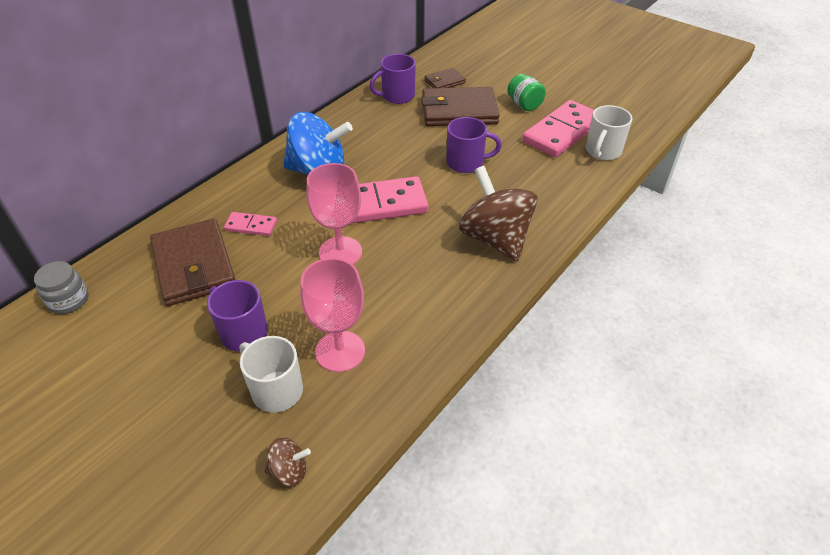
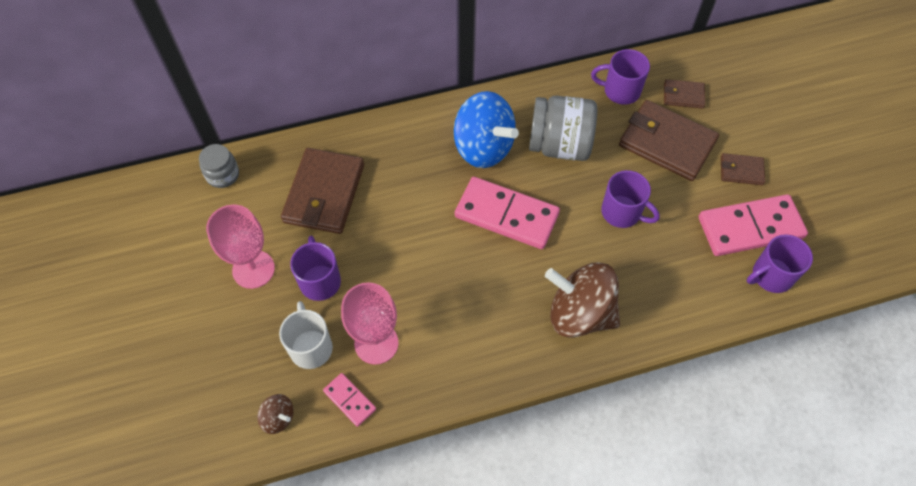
camera: 35 degrees right, 15 degrees up
(251, 226) = (390, 177): pink domino -> pink domino (350, 400)
(340, 252) = (441, 248): pink goblet -> pink goblet (253, 269)
(380, 144) = (559, 145): none -> grey jar
(495, 238) = (579, 313): brown spinning top -> brown spinning top turned 75 degrees counterclockwise
(524, 105) = (741, 171): green jar -> brown wallet
(602, 151) = (771, 276): white mug -> purple mug

